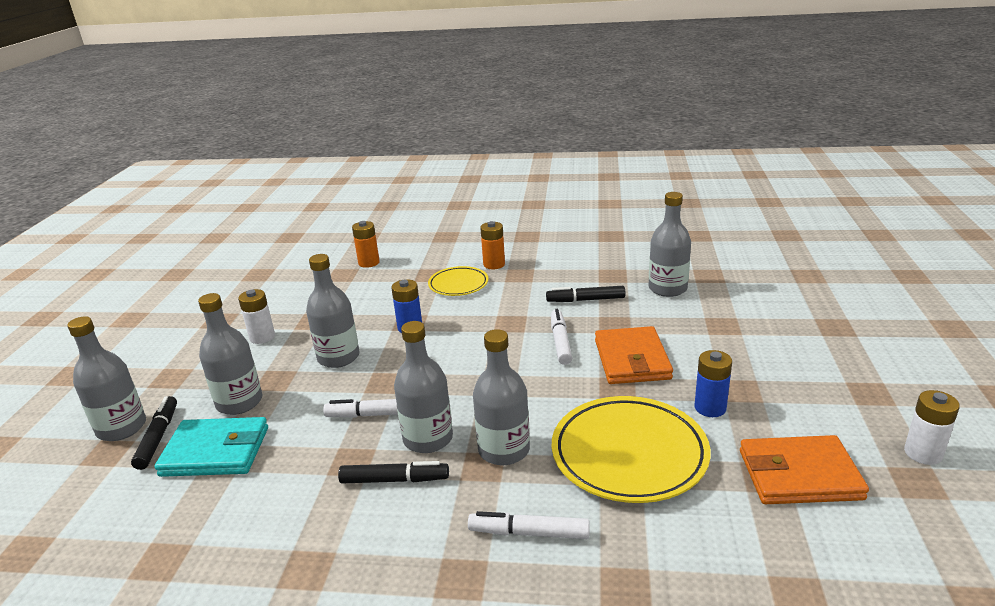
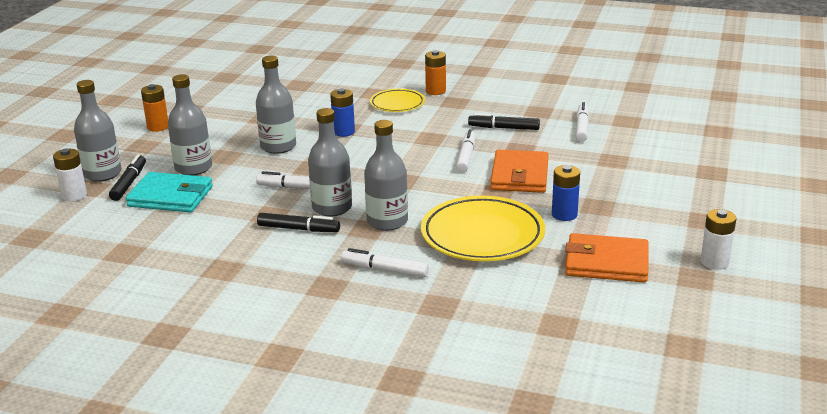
camera: 10 degrees right, 0 degrees up
(262, 337) = (219, 125): white battery -> white battery (74, 196)
(369, 263) = (324, 78): orange battery -> orange battery (158, 127)
(667, 288) = (582, 127): grey bottle -> white marker

